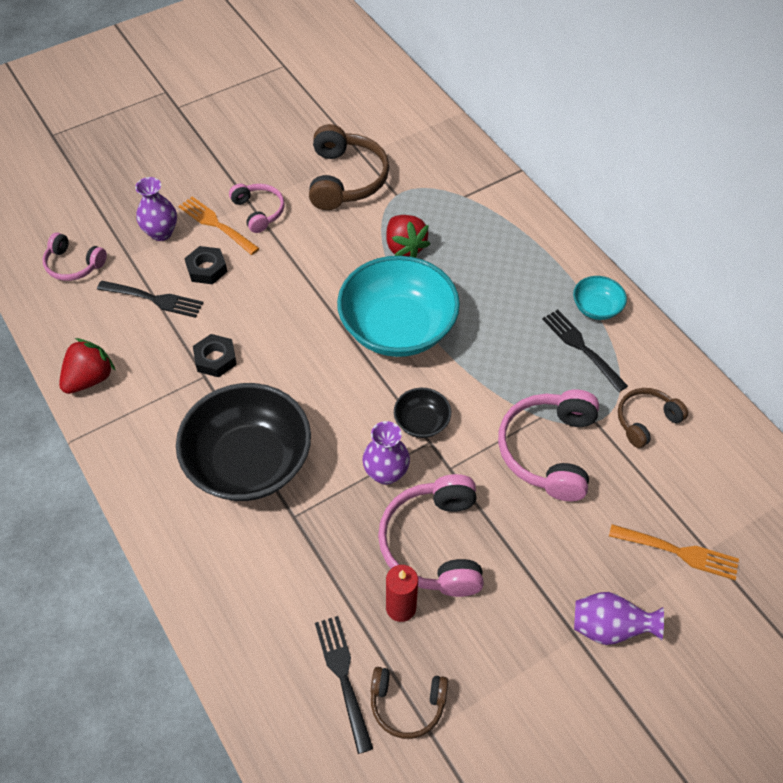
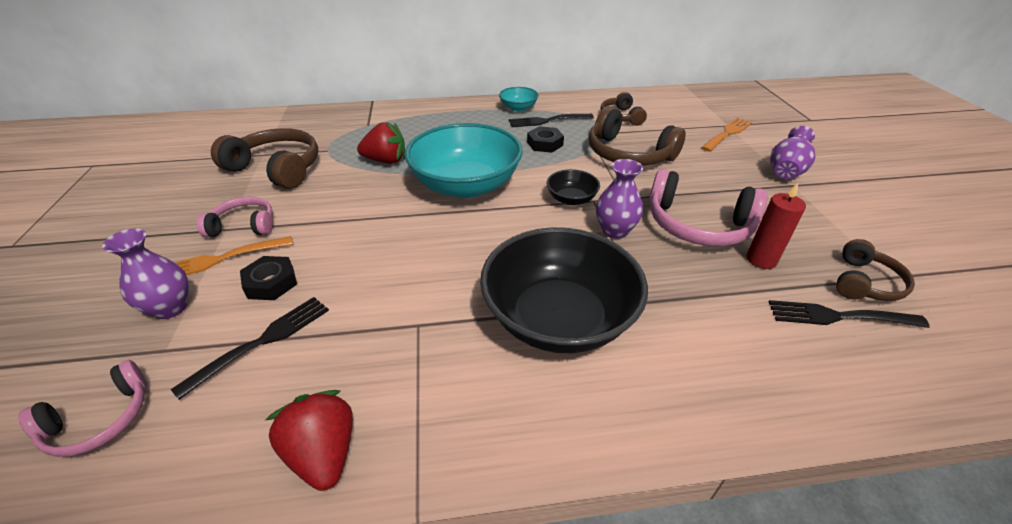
camera: 65 degrees left, 15 degrees down
(215, 359) = (402, 308): black nut -> black nut (545, 144)
(548, 450) = (628, 154): pink headphones -> brown headphones

